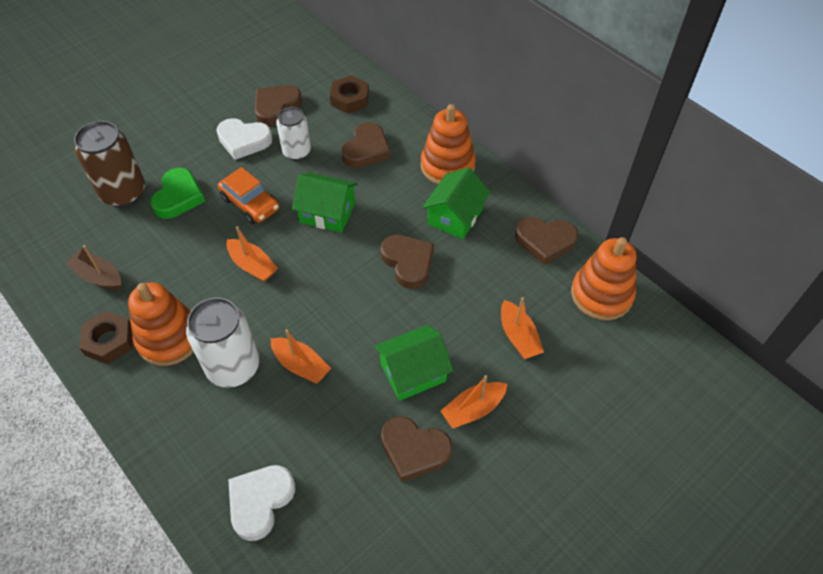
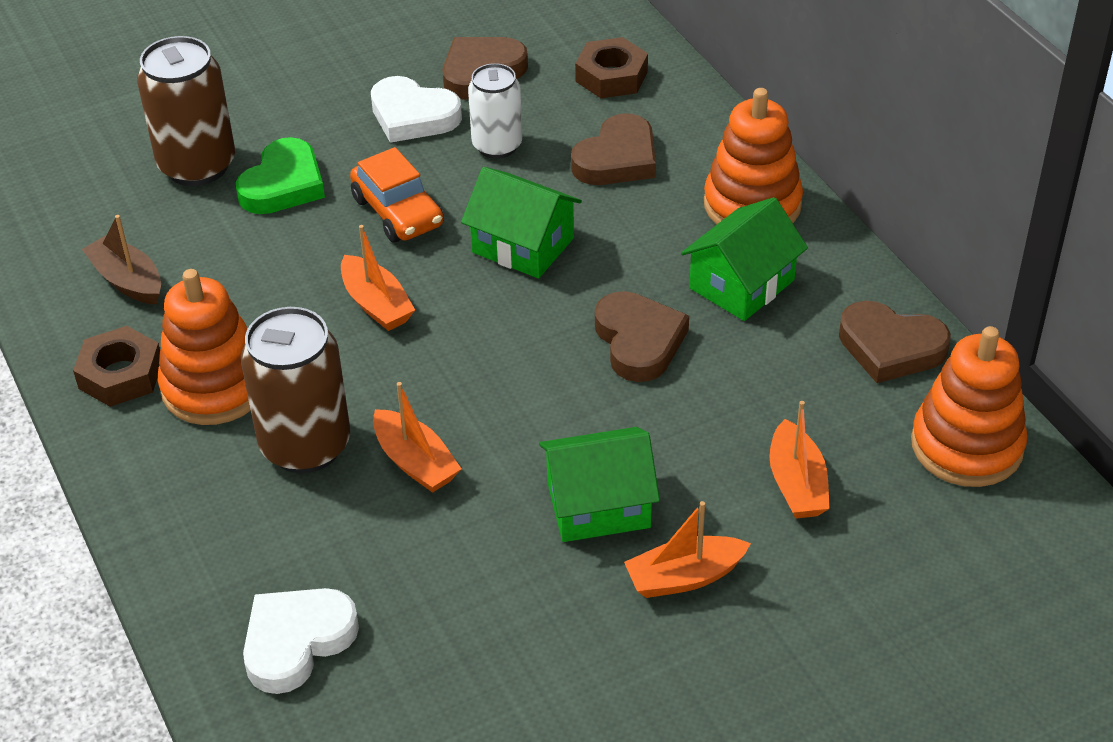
camera: 15 degrees right, 10 degrees down
(233, 367) = (305, 445): white can -> brown can
(414, 450) = (566, 617): brown heart -> none

